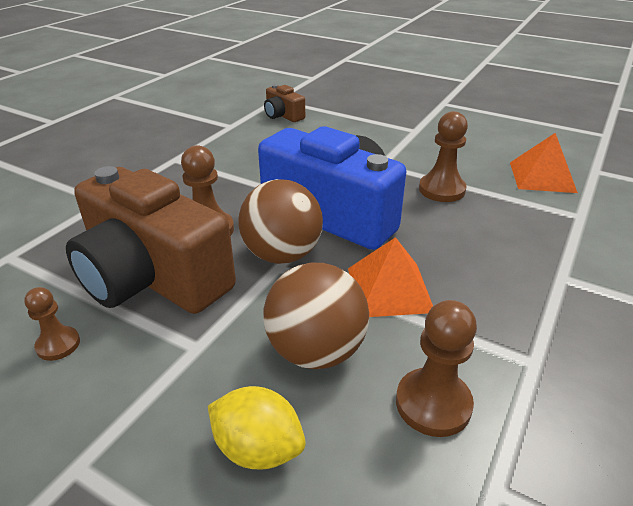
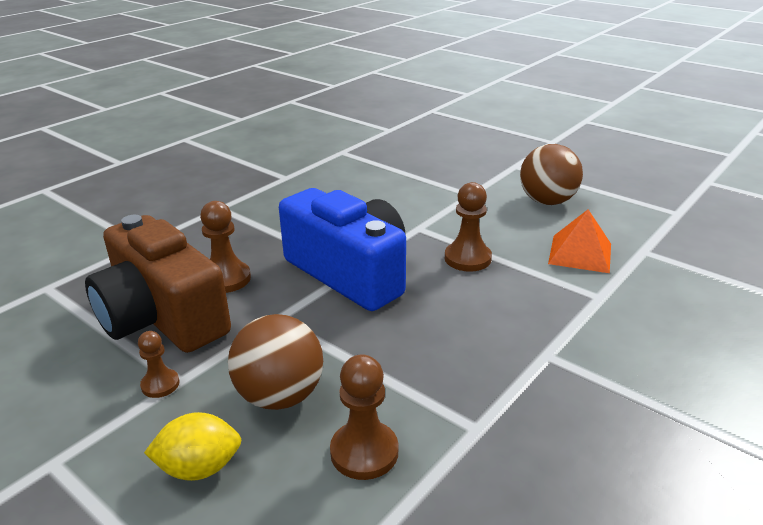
camera: 10 degrees right, 5 degrees down
(58, 344) = (66, 366): brown pawn -> brown pawn (160, 384)
(258, 448) = (199, 468): yellow lemon -> yellow lemon turned 45 degrees counterclockwise
(282, 255) = (284, 308): brown ball -> brown ball (547, 201)
(283, 115) = (341, 170): brown camera -> none
(389, 289) = (370, 349): orange pyramid -> none

